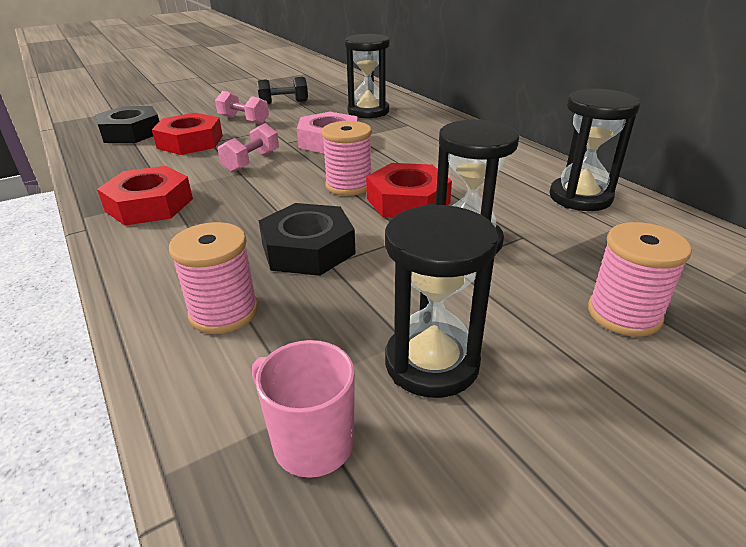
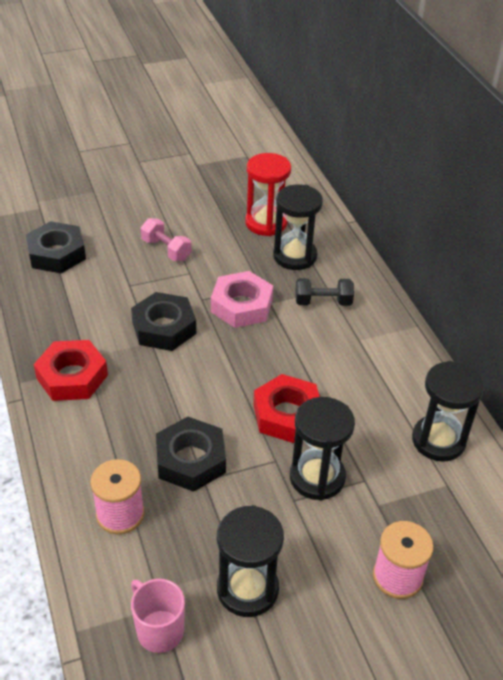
camera: 10 degrees right, 10 degrees up
(190, 142) = (111, 282): red nut -> none
(251, 162) = (164, 328): pink dumbbell -> black nut
(284, 103) = (212, 221): black dumbbell -> black dumbbell (323, 302)
(334, 99) = (266, 223): none -> red hourglass
(349, 185) = (243, 382): pink spool -> none

